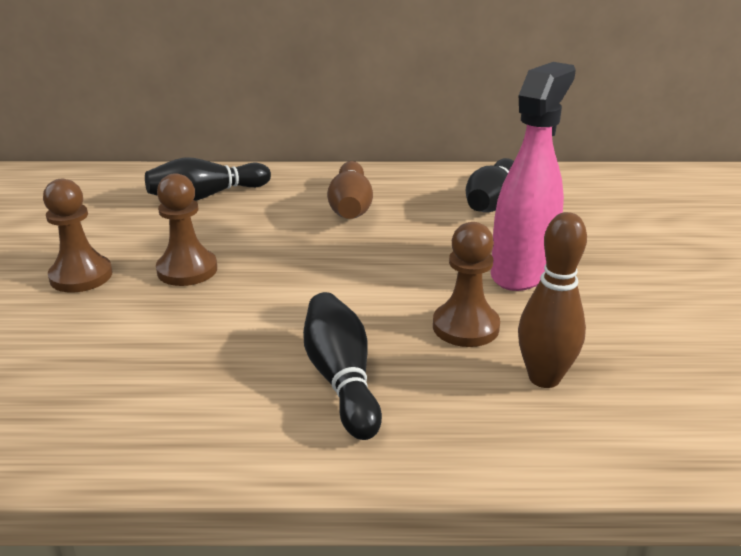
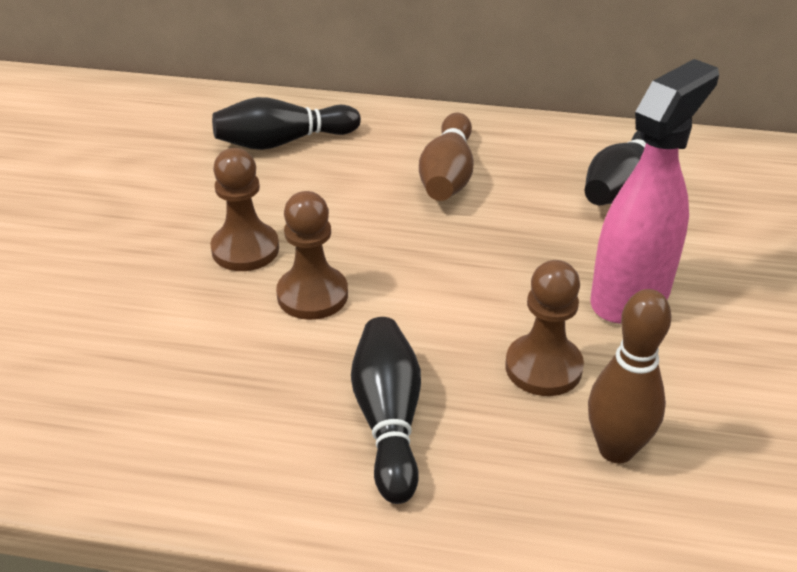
camera: 10 degrees right, 10 degrees up
(81, 276) = (130, 245): brown pawn -> brown pawn (312, 295)

